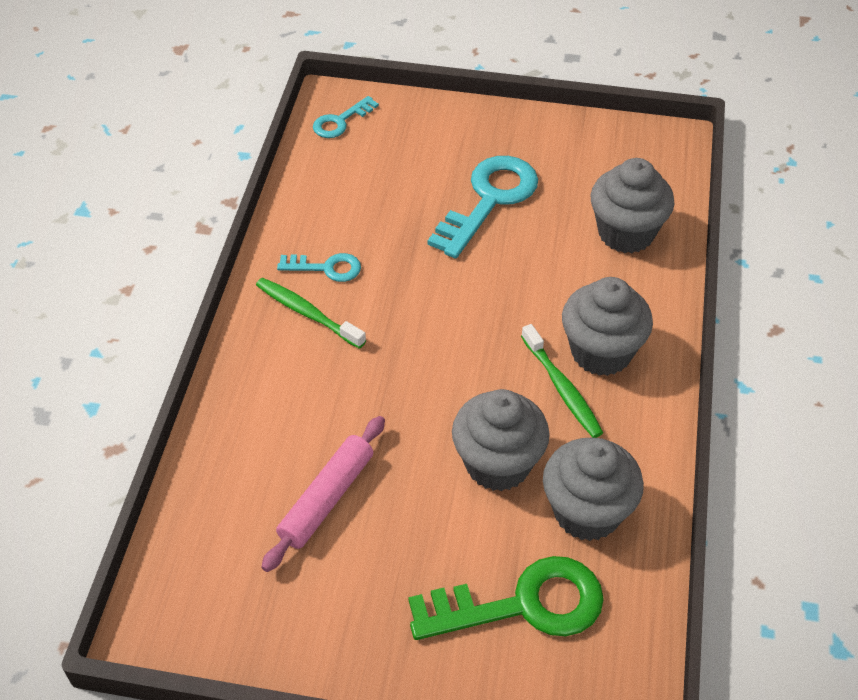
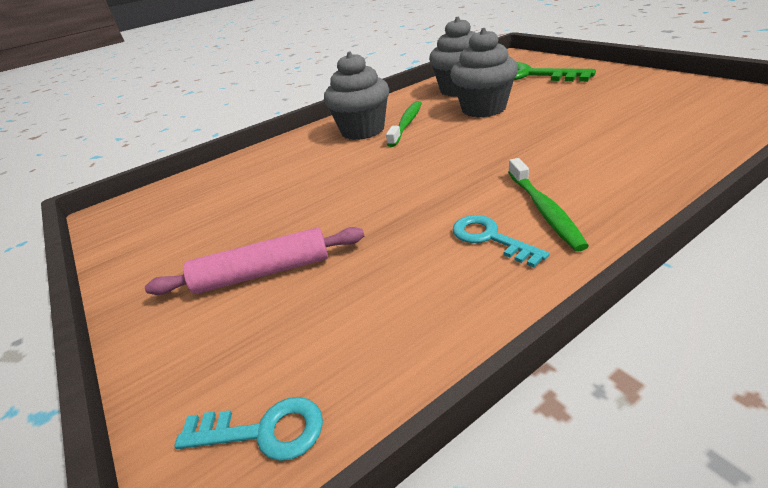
camera: 130 degrees left, 15 degrees down
(327, 499) = (611, 117): pink rolling pin -> pink rolling pin (263, 272)
(489, 200) = (280, 231): turquoise key -> none
(626, 233) = (246, 173): grey cupcake -> none

